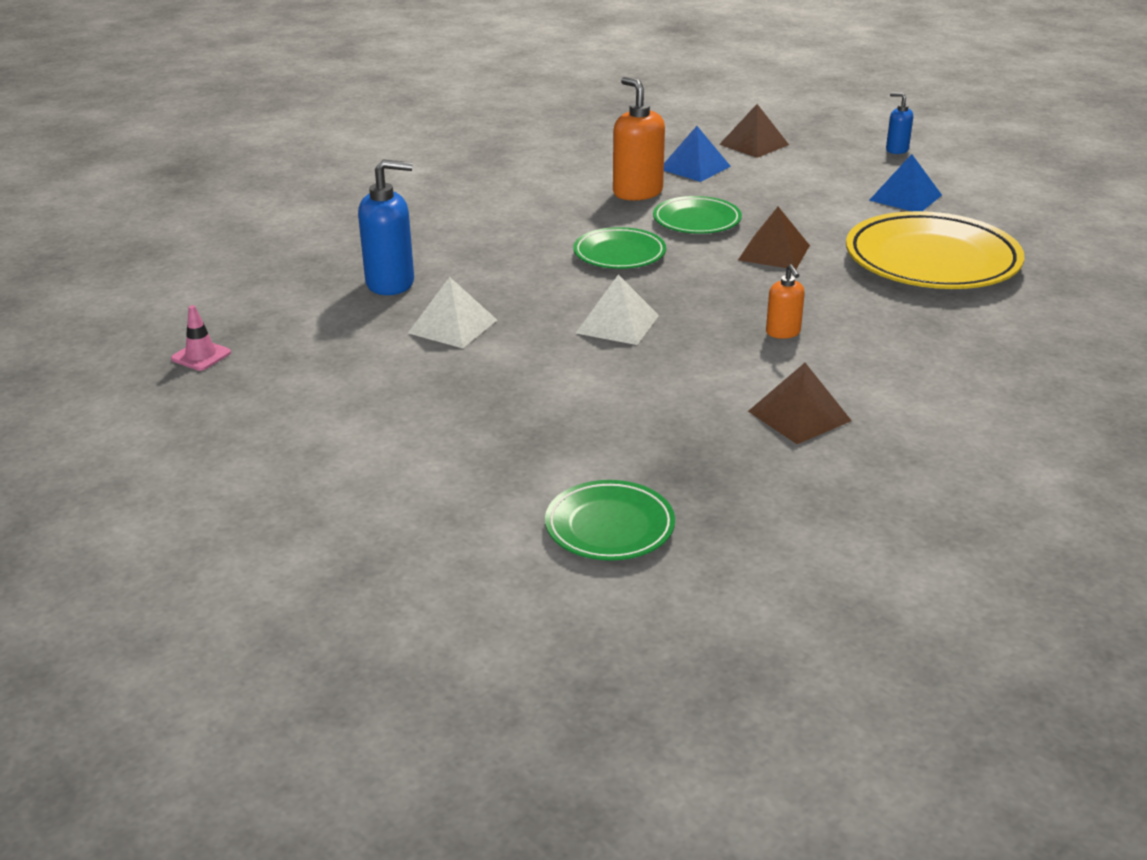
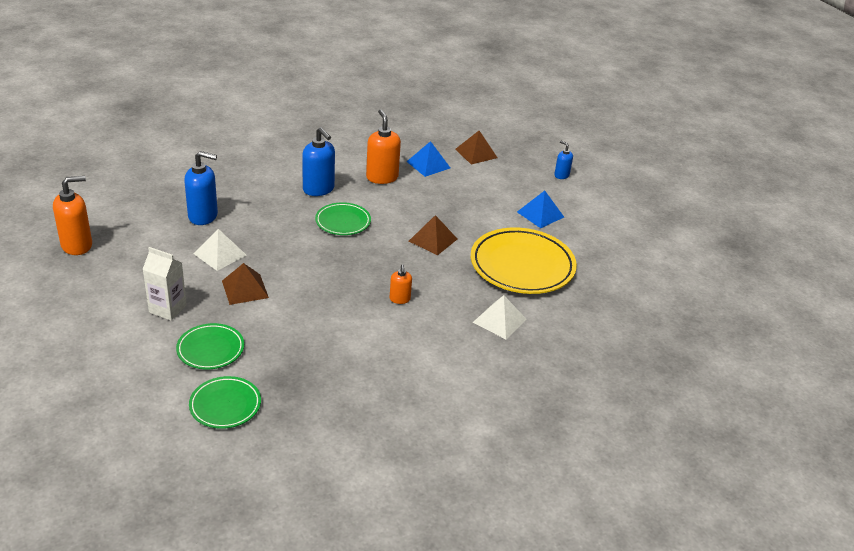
camera: 10 degrees right, 5 degrees up
(201, 356) = (77, 245): pink traffic cone -> orange soap dispenser
(416, 413) = (167, 309): none -> white carton
(551, 221) = (318, 189): none -> blue soap dispenser
(617, 324) = (311, 272): white pyramid -> white pyramid (499, 320)
(696, 221) = (403, 206): green plate -> green plate (210, 349)
(799, 415) = (371, 358): brown pyramid -> brown pyramid (245, 289)

